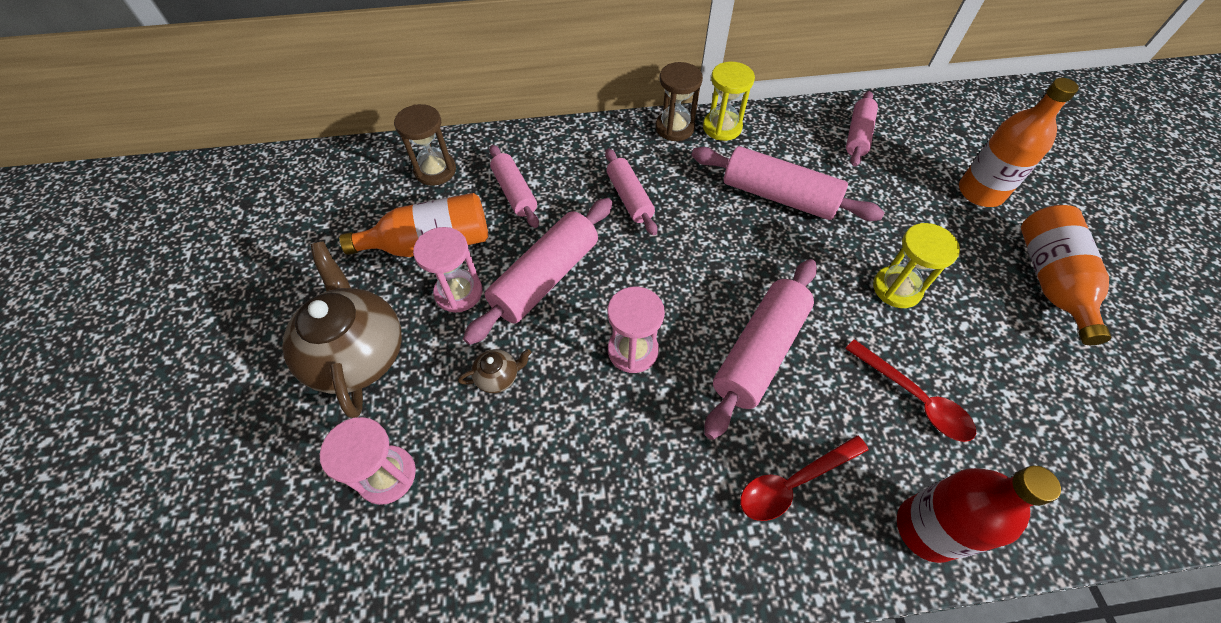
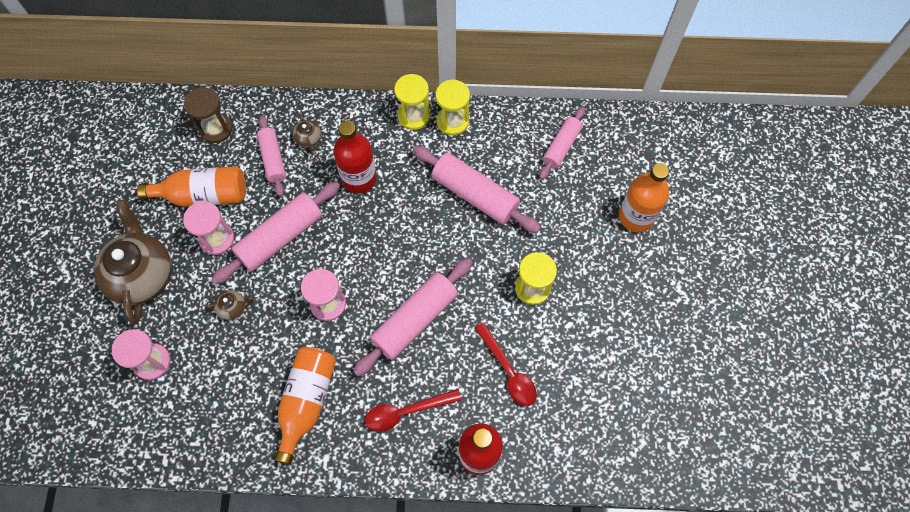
camera: 10 degrees right, 10 degrees up
(554, 166) = (308, 139): none -> brown teapot
(629, 198) = (359, 178): pink rolling pin -> red bottle
(674, 128) = (413, 116): brown hourglass -> yellow hourglass
(1050, 281) = (650, 301): orange bottle -> orange bottle (306, 401)

